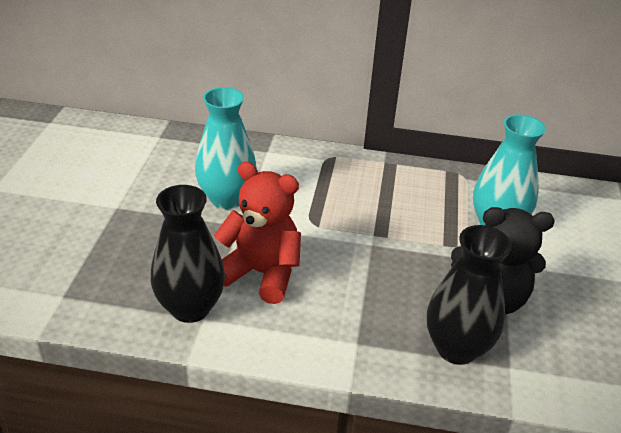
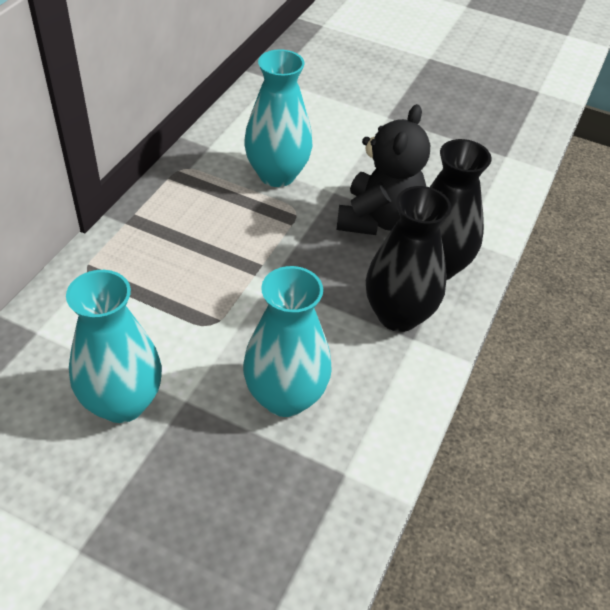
camera: 75 degrees left, 10 degrees up
(190, 308) = (324, 485): black vase -> black vase (398, 315)
(261, 273) = (285, 397): red teddy bear -> turquoise vase

